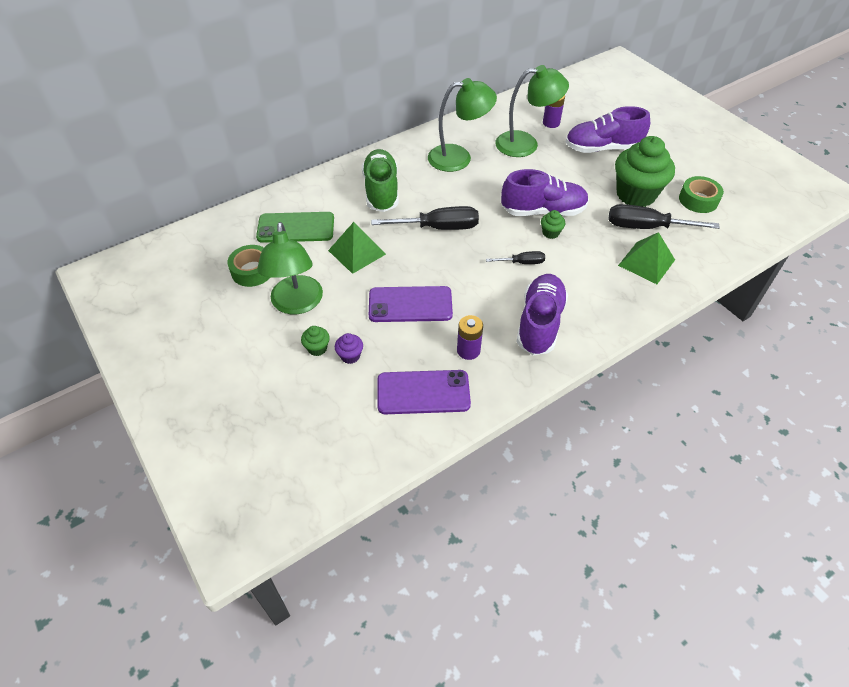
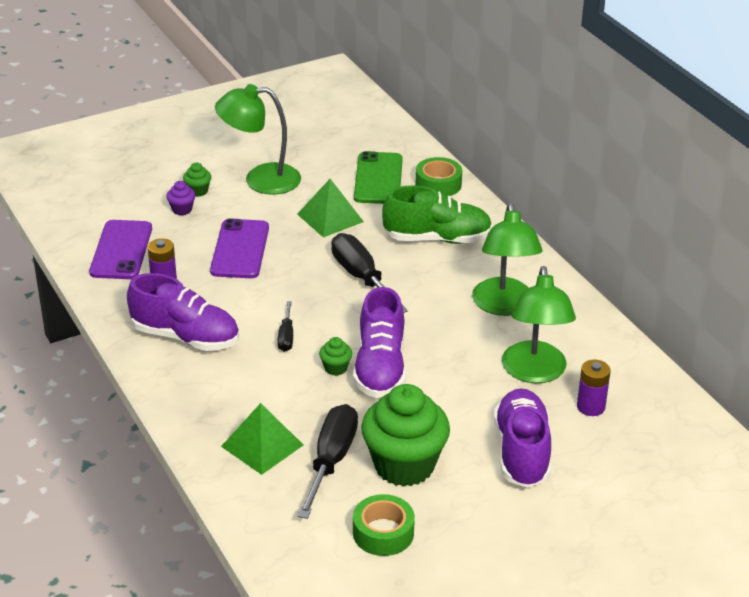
camera: 95 degrees right, 15 degrees down
(252, 271) = (315, 153): green tape -> green tape (438, 184)
(438, 228) = (361, 277): black screwdriver -> black screwdriver turned 150 degrees clockwise

